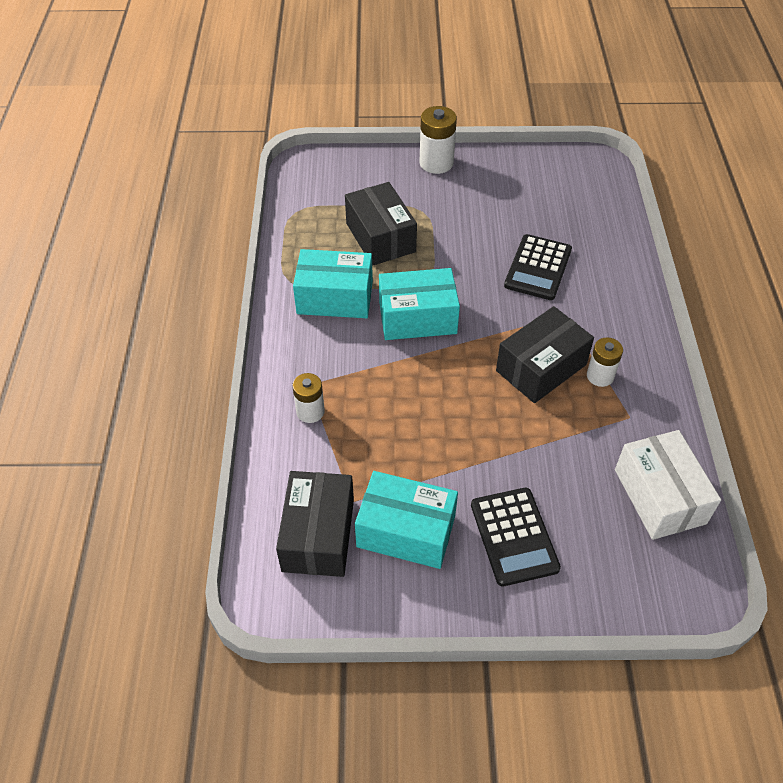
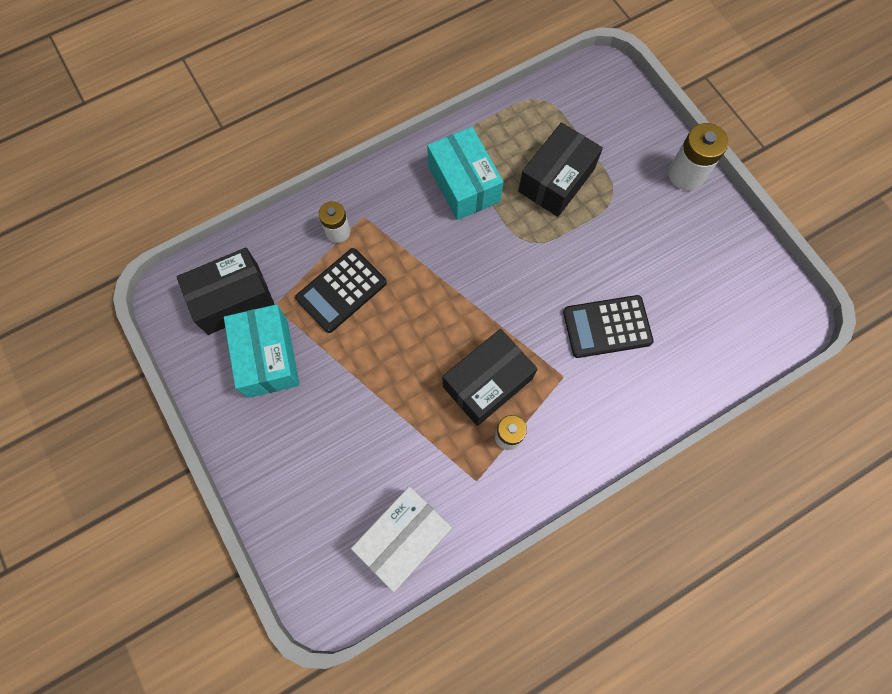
camera: 60 degrees right, 20 degrees up
(417, 318) = (482, 258): turquoise box -> none
(514, 536) = (303, 438): black calculator -> black calculator (341, 290)
(541, 368) = (487, 383): black box -> black box turned 60 degrees counterclockwise

